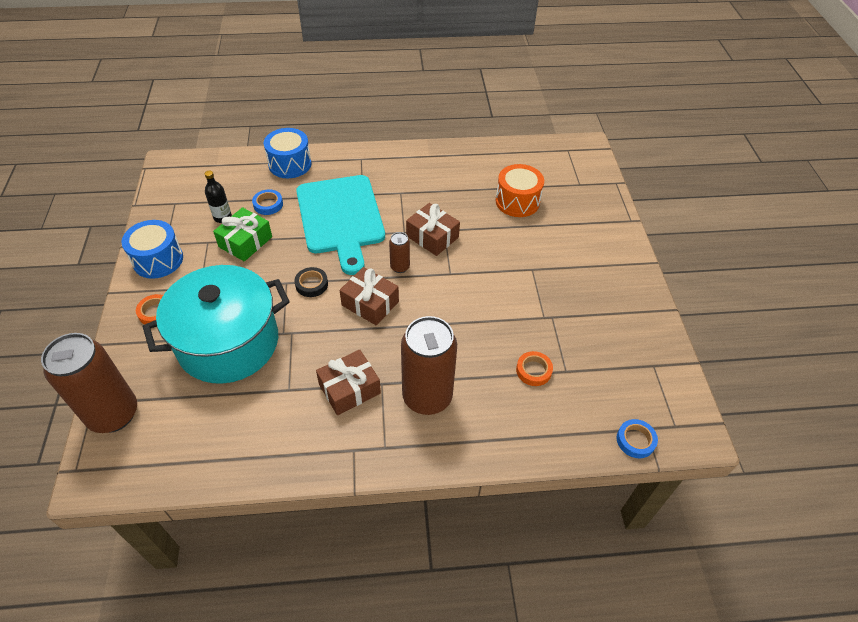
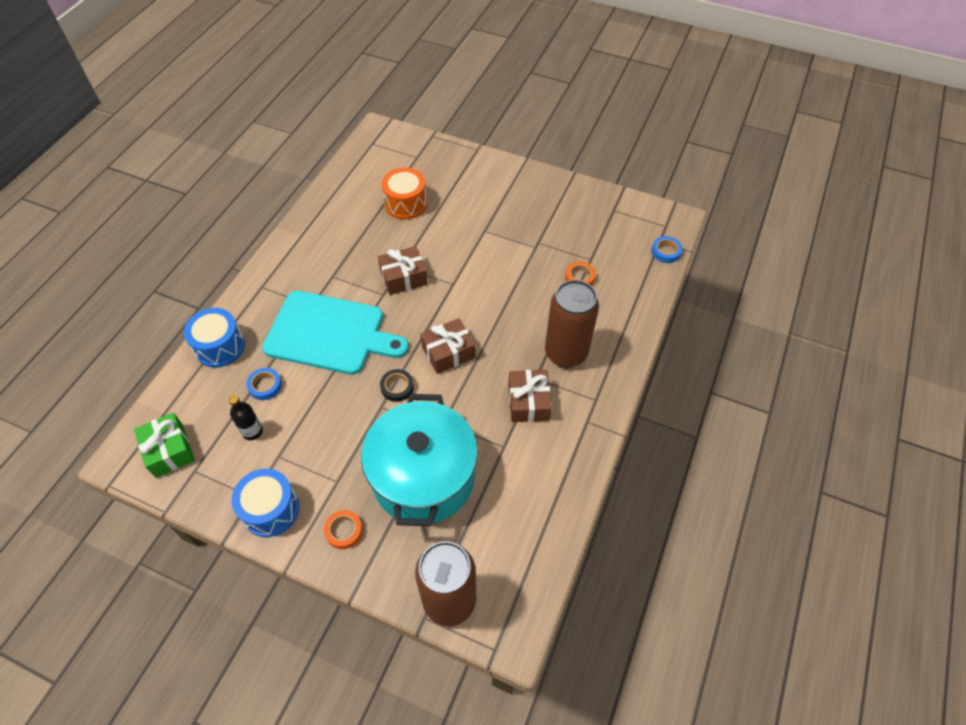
camera: 60 degrees left, 5 degrees up
(245, 242) = (303, 422): green gift -> green gift (169, 450)
(400, 267) = (422, 314): brown can -> none

